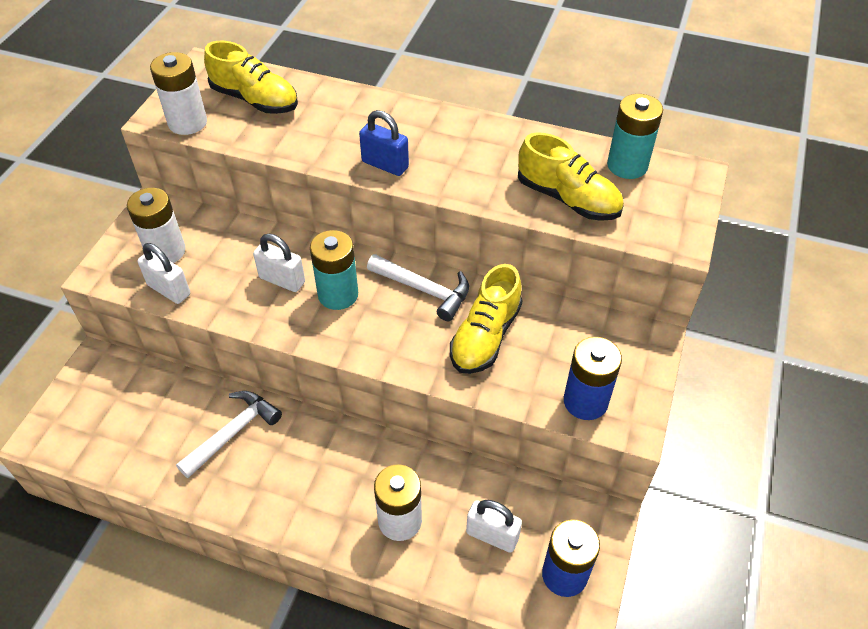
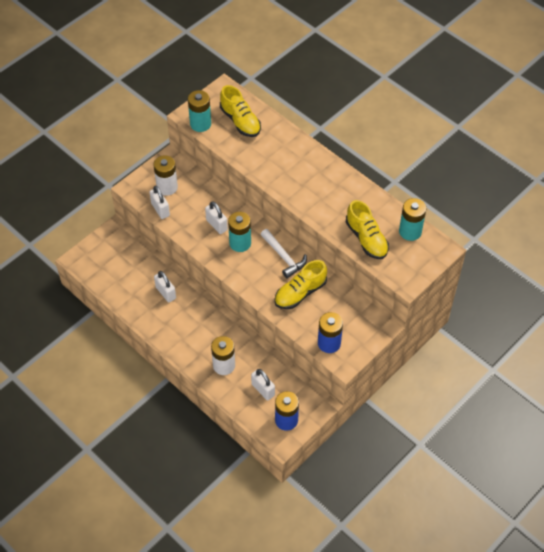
camera: 25 degrees right, 5 degrees up
(187, 123) = (200, 124): white battery -> turquoise battery
(233, 433) = (166, 293): white hammer -> white padlock
(385, 165) = (286, 185): blue padlock -> none

